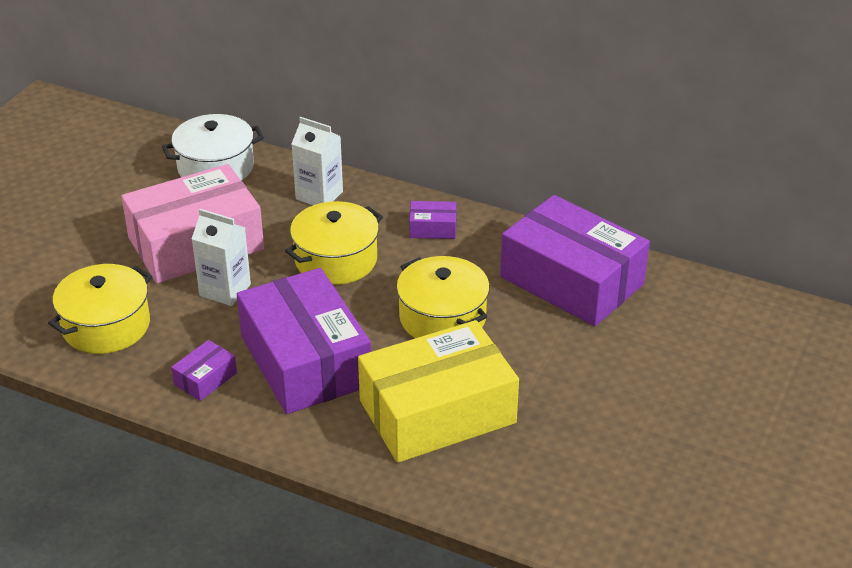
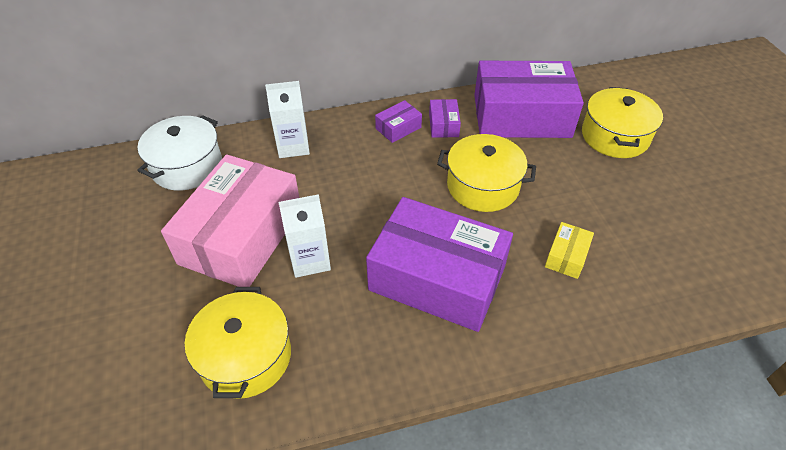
camera: 40 degrees left, 10 degrees up
(205, 379) = (383, 346): purple box -> purple box (443, 125)
(336, 260) = (362, 187): yellow pot -> yellow pot (615, 136)
(437, 411) = (566, 256): yellow box -> yellow box, size x0.41

